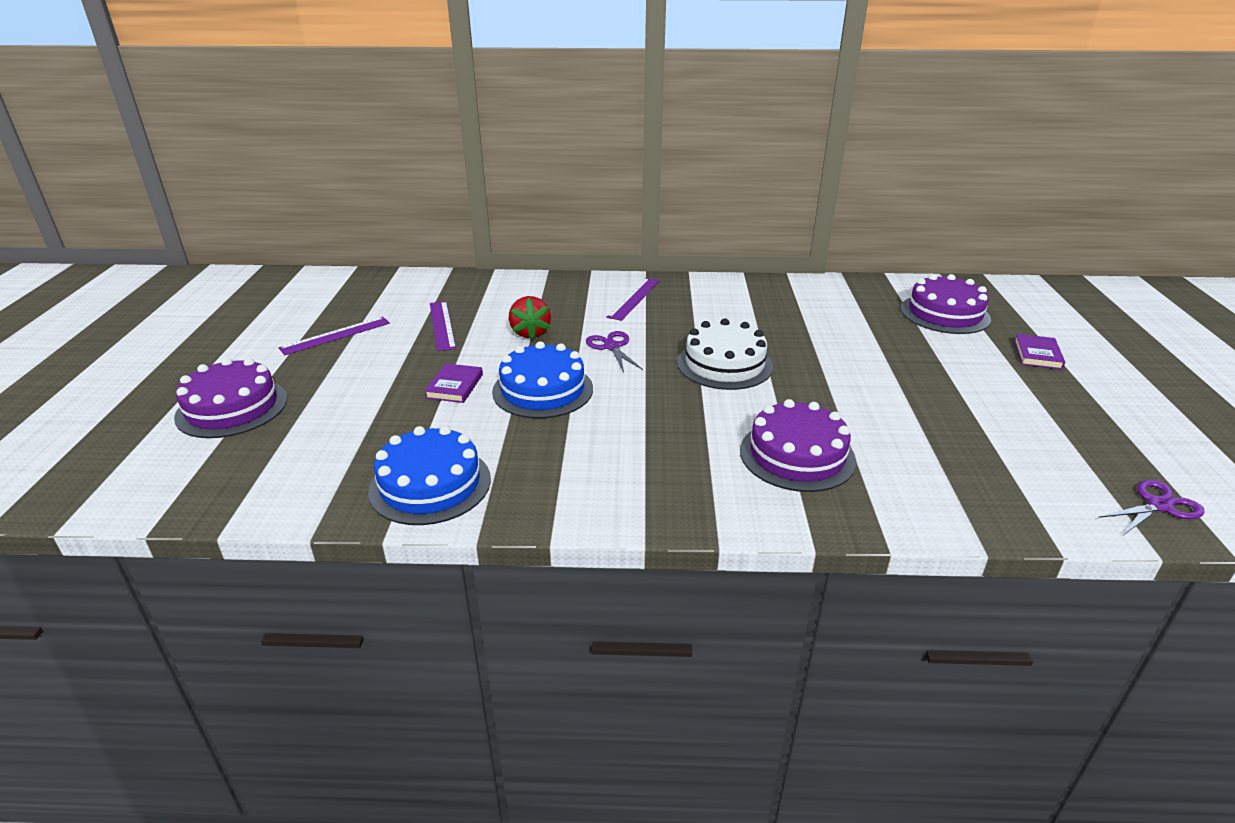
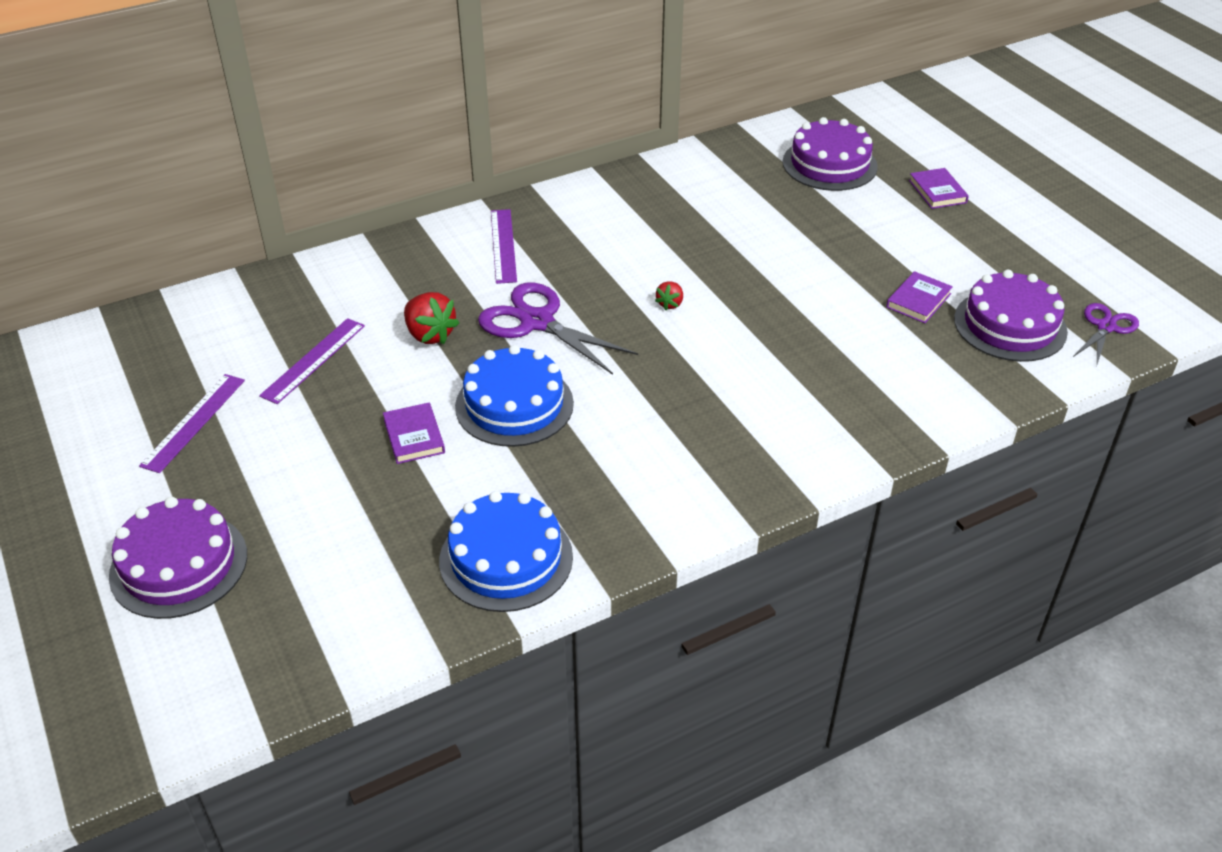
camera: 30 degrees left, 10 degrees up
(442, 325) = (313, 360): purple ruler -> purple ruler turned 75 degrees clockwise
(612, 347) = (537, 322): purple scissors -> purple scissors, size x1.69
(724, 364) = (670, 304): white cake -> red strawberry
(797, 455) = (812, 387): purple cake -> purple cake (1010, 325)
(955, 424) = (918, 300): none -> purple book

